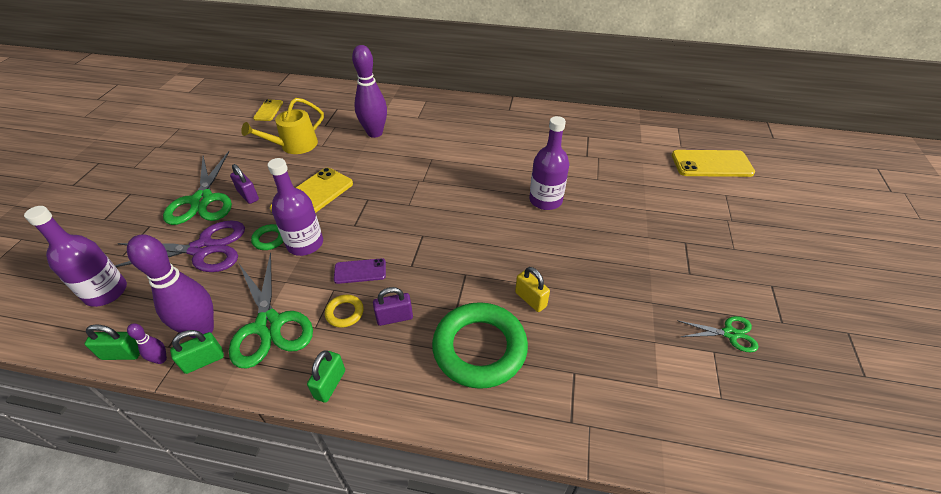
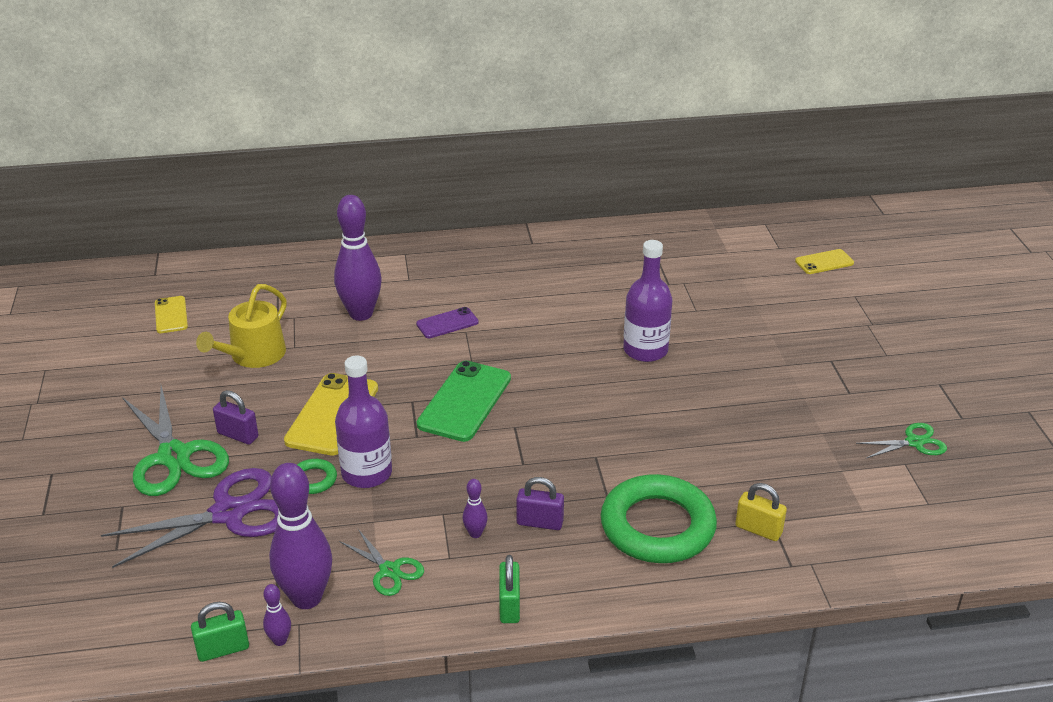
camera: 20 degrees left, 10 degrees down
(106, 292) = (135, 594): purple bottle -> none
(204, 361) = (337, 627): green padlock -> none
(269, 325) = (389, 570): green scissors -> green scissors, size x0.52
(344, 313) = (475, 533): yellow ring -> purple bowling pin
(360, 271) = (462, 486): purple phone -> purple phone (447, 323)
(394, 317) = (540, 522): purple padlock -> purple padlock turned 45 degrees clockwise
(401, 208) = (465, 401): none -> green phone
(530, 299) = (687, 463): yellow padlock -> yellow padlock (758, 529)
(711, 164) = (824, 262): yellow phone -> yellow phone, size x0.56

